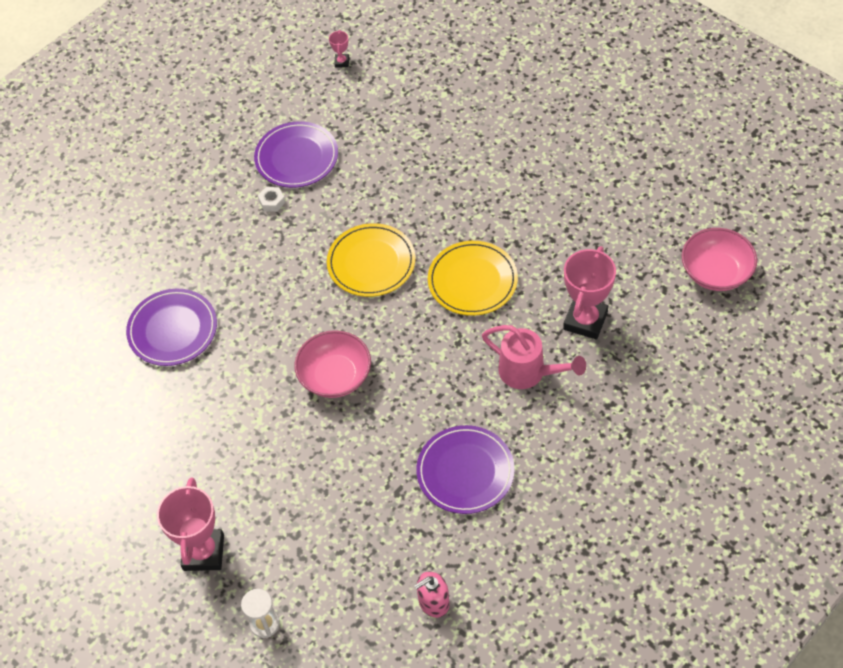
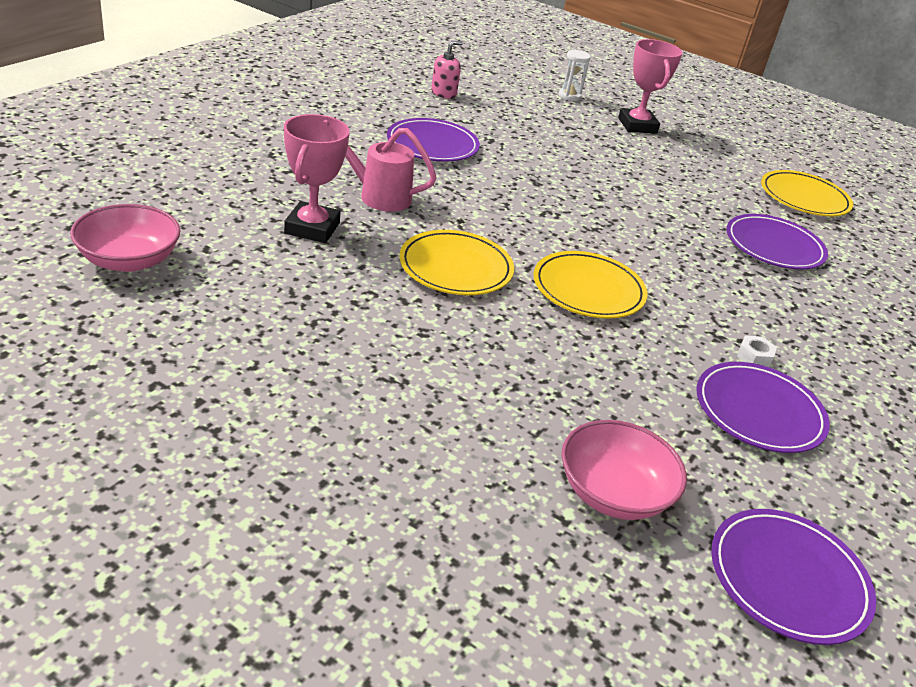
camera: 160 degrees right, 20 degrees down
(83, 414) = (804, 198): none -> yellow plate
(335, 376) = (583, 206): pink bowl -> pink bowl (613, 493)
(342, 62) = (788, 579): pink trophy -> purple plate

